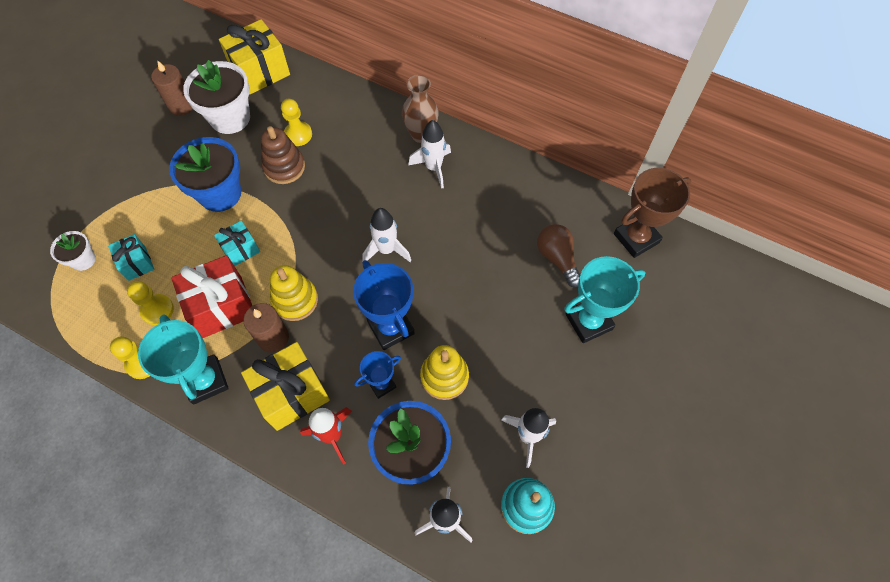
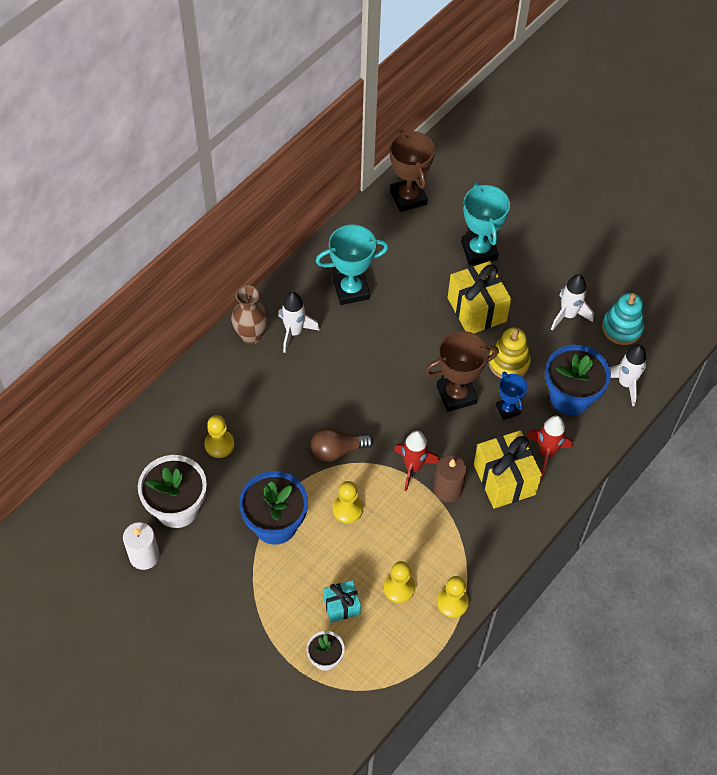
camera: 80 degrees left, 5 degrees down
(181, 105) = (144, 556): brown candle -> white candle
(205, 381) = (480, 549): turquoise trophy -> turquoise trophy (351, 290)
(222, 307) = (407, 530): red gift -> none
(241, 250) = (347, 509): turquoise gift -> yellow pawn
(260, 72) = (120, 472): yellow gift -> yellow gift (477, 309)
(284, 167) = (258, 461): brown stacking toy -> none
(295, 300) = (413, 467): yellow stacking toy -> red rocket
(386, 250) = (376, 385): white rocket -> none
(391, 328) = (456, 394): blue trophy -> brown trophy
(557, 258) = (415, 258): brown light bulb -> brown light bulb (337, 450)

